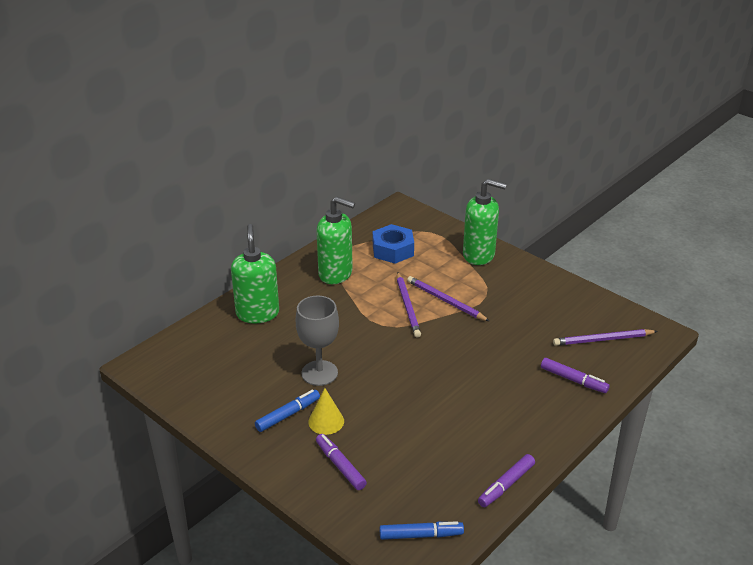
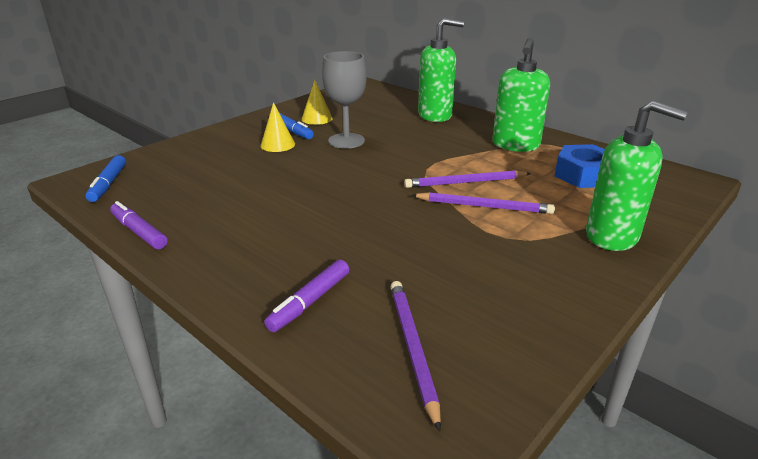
camera: 90 degrees right, 5 degrees down
(254, 397) = (317, 118): none -> yellow cone
(340, 466) = (217, 151): purple marker -> none
(445, 301) = (484, 206): purple pencil -> purple pencil turned 60 degrees clockwise
(479, 255) = (612, 236): green soap dispenser -> green soap dispenser turned 75 degrees counterclockwise

